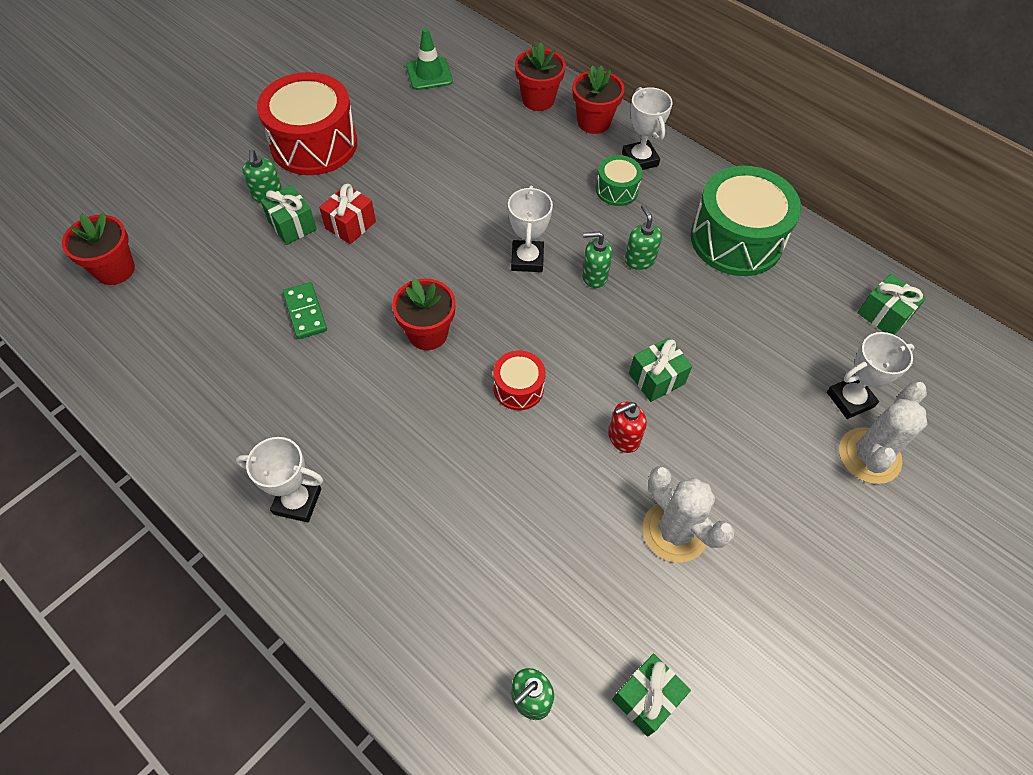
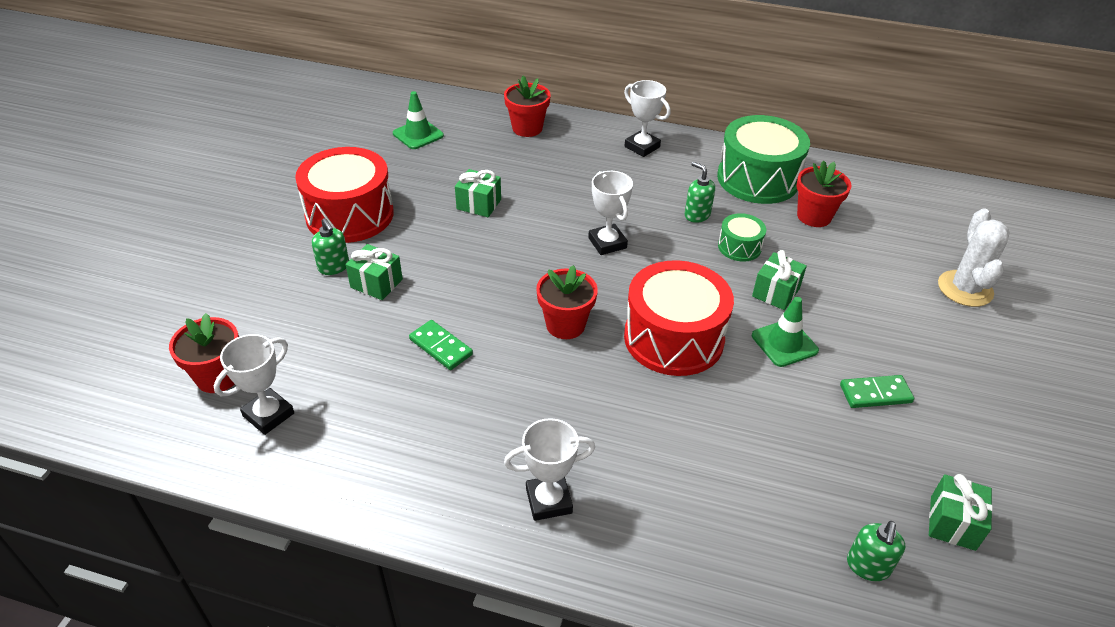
camera: 25 degrees left, 15 degrees down
(350, 225) = (432, 266): red gift -> none
(518, 388) = (673, 338): red drum -> red drum, size x2.06
(593, 122) = (585, 131): red flower pot -> red flower pot (814, 216)
(594, 276) = (670, 237): green soap dispenser -> none
(617, 190) = (640, 172): green drum -> green drum (739, 247)
(623, 438) = (784, 343): red soap dispenser -> green traffic cone
(675, 531) = (875, 393): white cactus -> green domino
(850, 399) = (922, 257): white trophy -> white trophy (268, 415)
(883, 315) = (899, 195): green gift -> green gift (479, 204)

